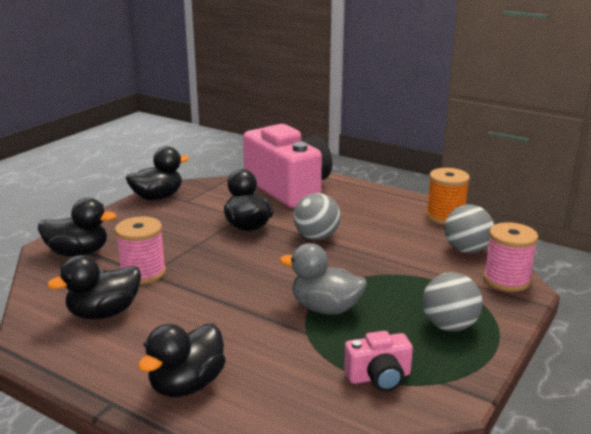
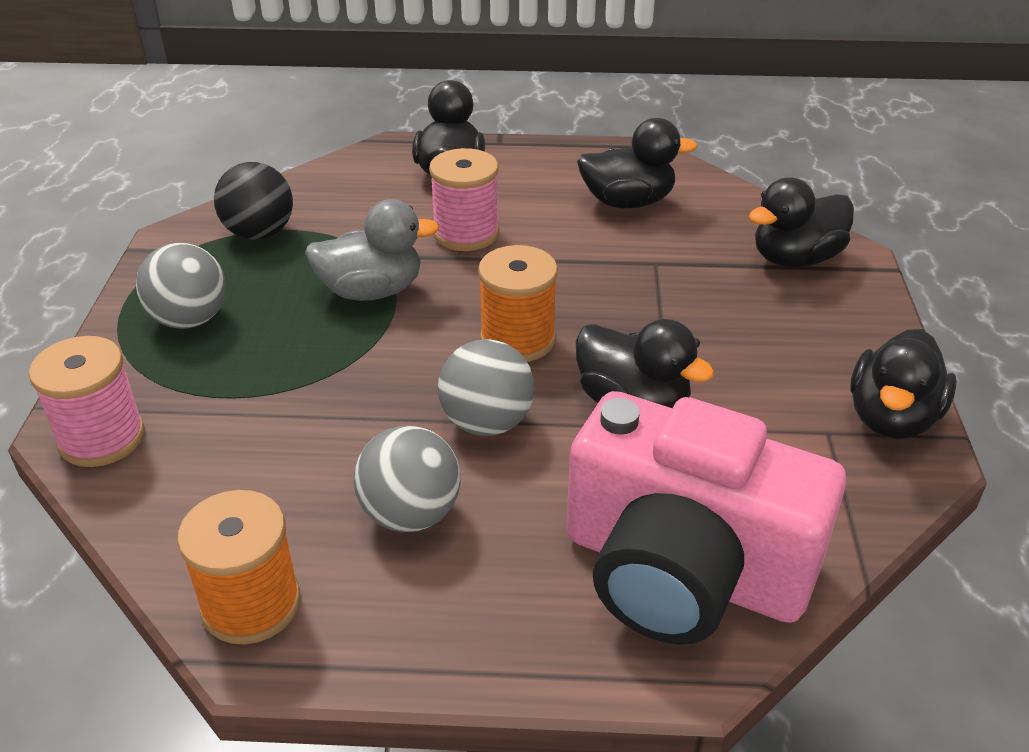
camera: 150 degrees right, 15 degrees up
(104, 313) = (627, 202): black duck -> black duck turned 60 degrees clockwise
(143, 273) = (662, 260): pink spool -> pink spool (466, 233)
(268, 261) = (517, 339): none -> orange spool
(379, 377) = (259, 233): pink camera -> black ball
(466, 250) = (183, 495): grey ball -> grey ball (410, 514)

